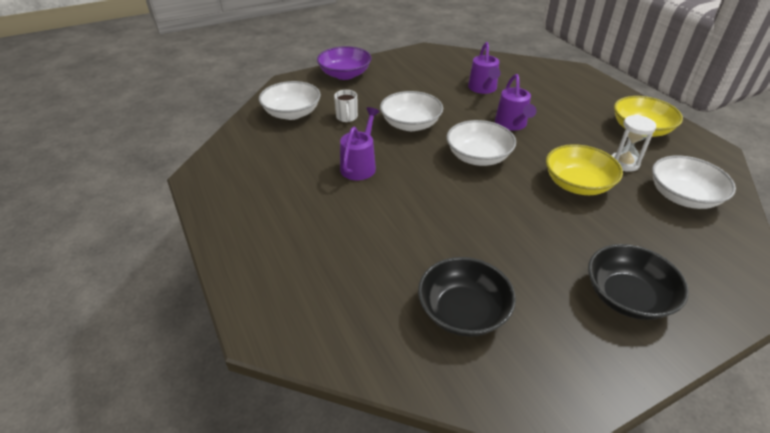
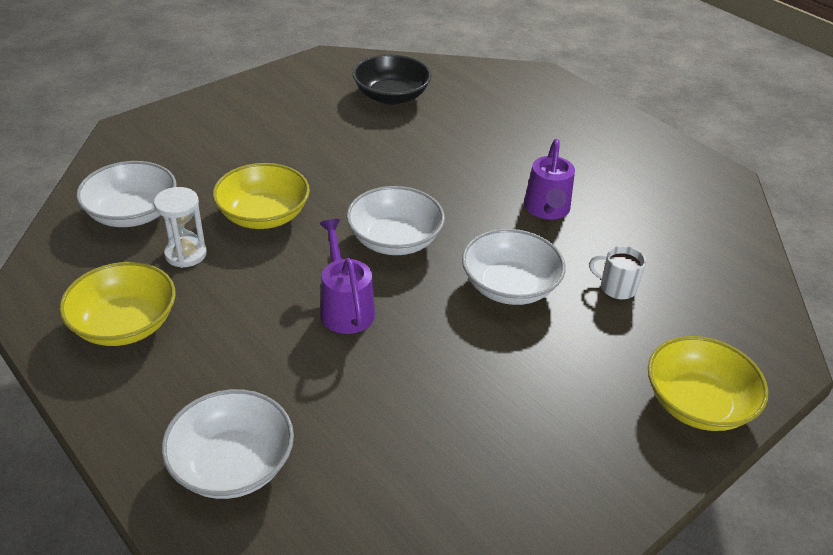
camera: 165 degrees right, 0 degrees up
(292, 113) = (707, 285): white bowl -> white bowl (232, 464)
(345, 74) = (697, 403): purple bowl -> yellow bowl
(347, 117) = (616, 288): white mug -> white mug turned 45 degrees counterclockwise
(483, 89) = (402, 398): purple watering can -> none
(627, 297) = (249, 117): black bowl -> none

